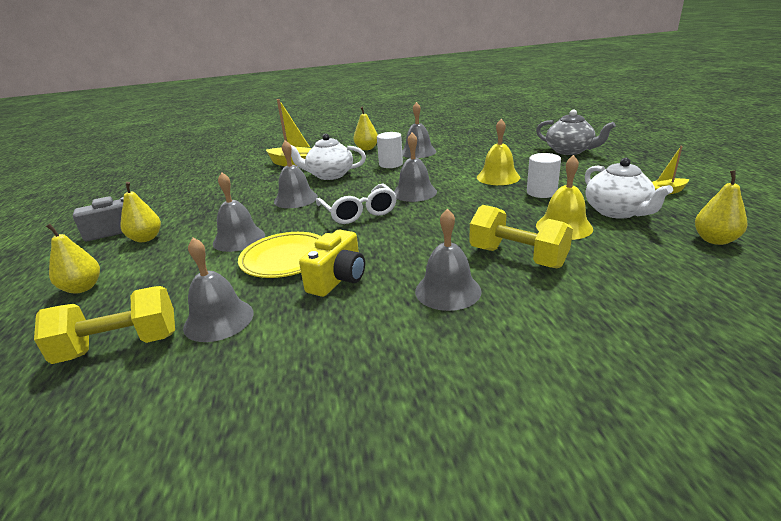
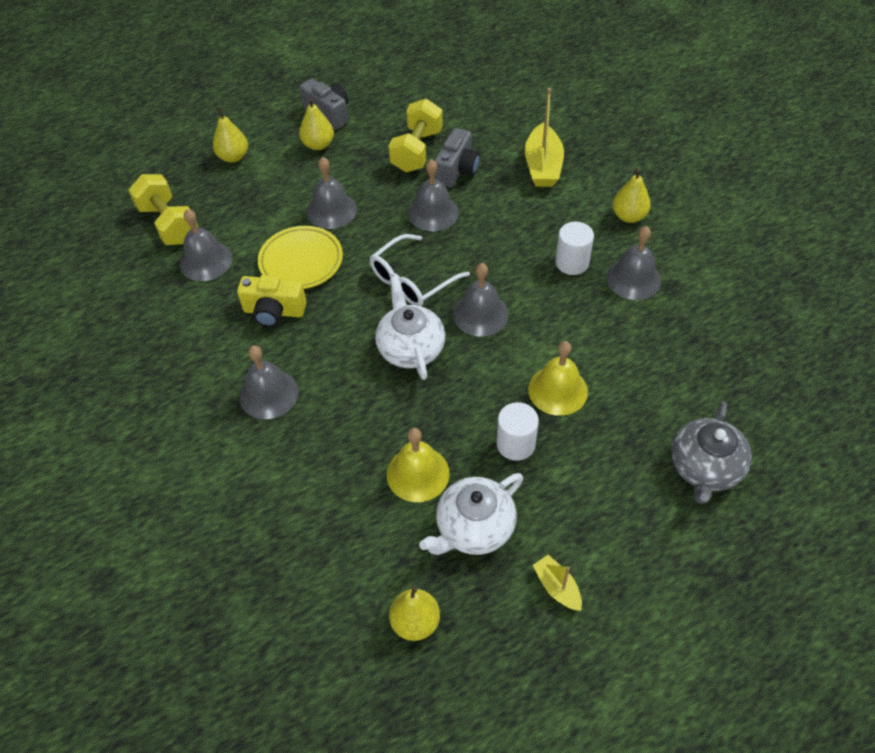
camera: 70 degrees right, 25 degrees up
(263, 188) = (457, 170): none -> grey camera
(329, 175) = (513, 214): white teapot -> white teapot (410, 347)
(517, 257) = (338, 438): yellow dumbbell -> yellow dumbbell (417, 151)

